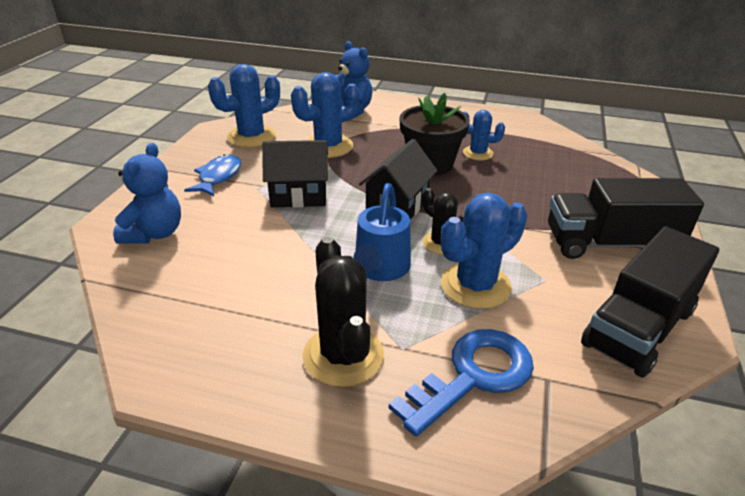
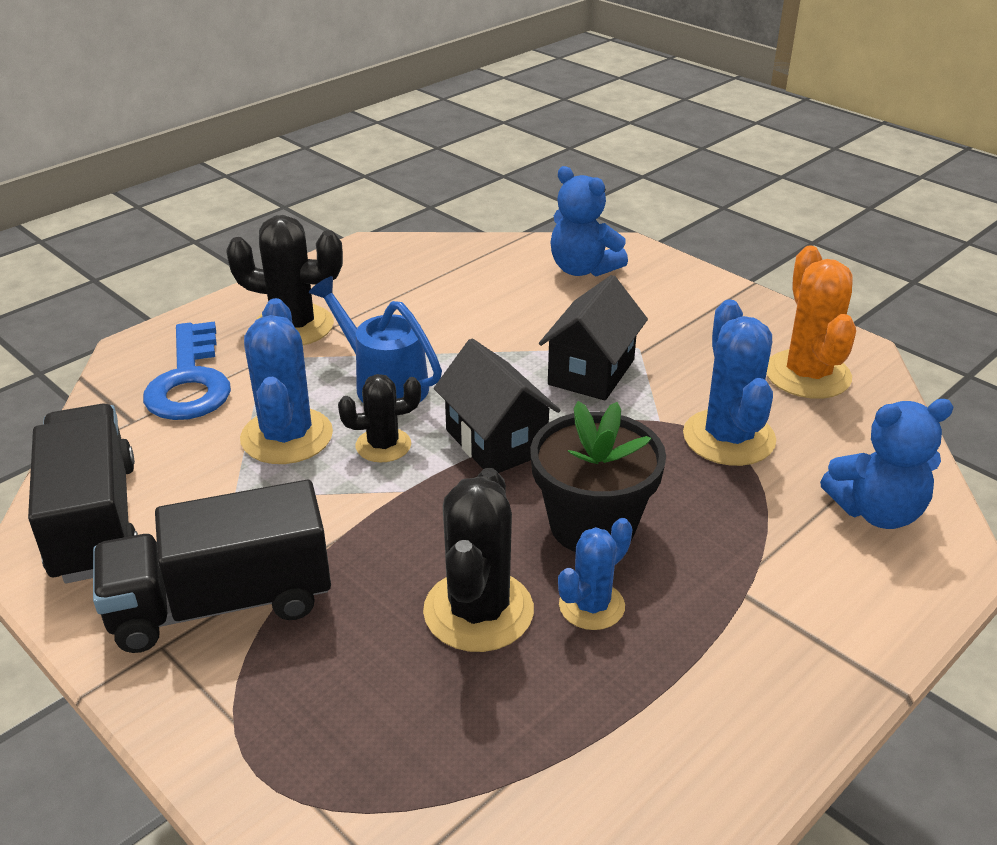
camera: 120 degrees right, 0 degrees up
(218, 177) = (688, 325): blue fish -> none
(251, 137) = (807, 375): blue cactus -> orange cactus
(515, 176) = (478, 611): none -> black cactus
(610, 243) = (221, 603): black truck -> black truck turned 135 degrees counterclockwise

